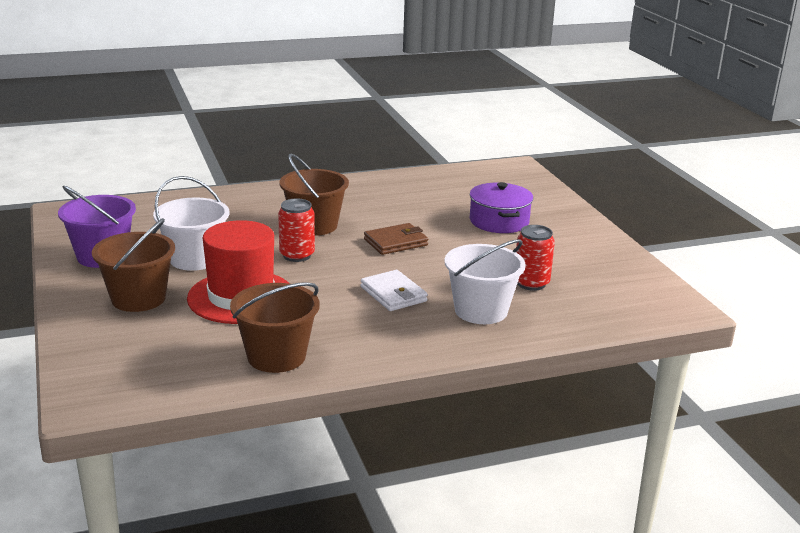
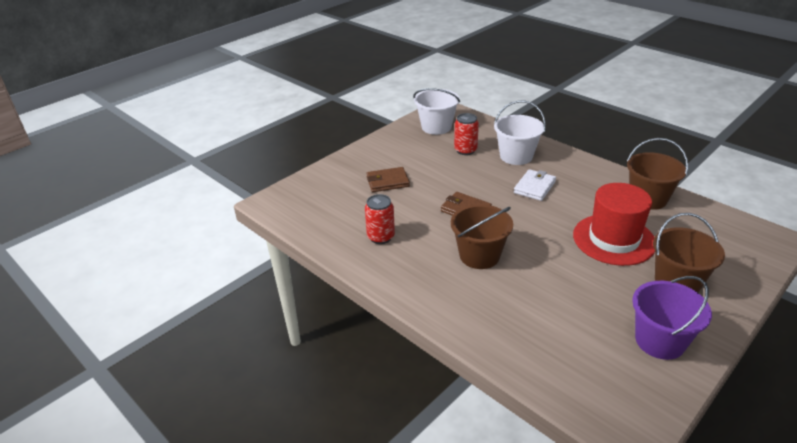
camera: 115 degrees left, 10 degrees up
(194, 259) = (598, 287): white bucket -> white bucket (436, 127)
(297, 255) = (534, 242): red can -> red can (381, 237)
(499, 221) = (387, 182): purple pot -> brown wallet

